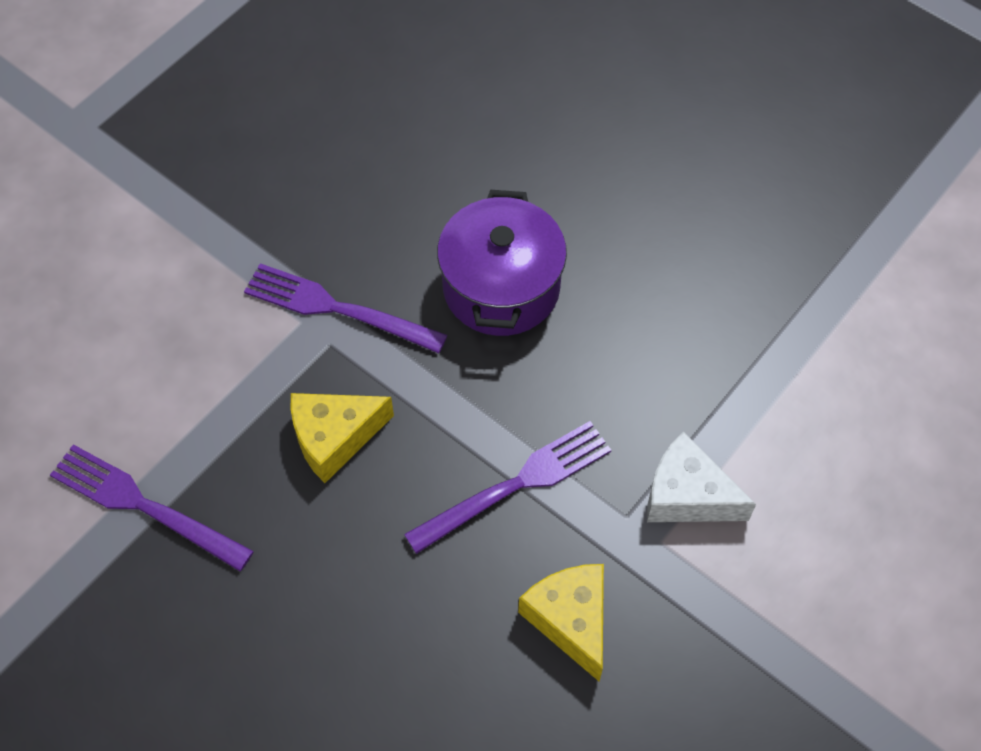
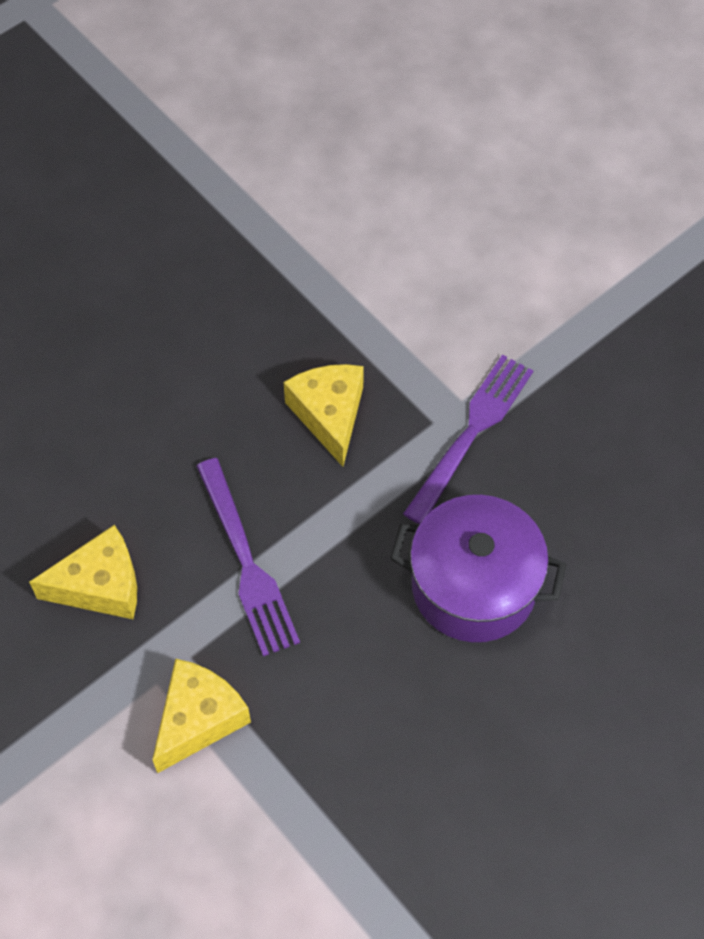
camera: 100 degrees right, 0 degrees up
(142, 505) = (295, 264): purple fork -> none
(687, 495) = (198, 719): white cheese -> yellow cheese

